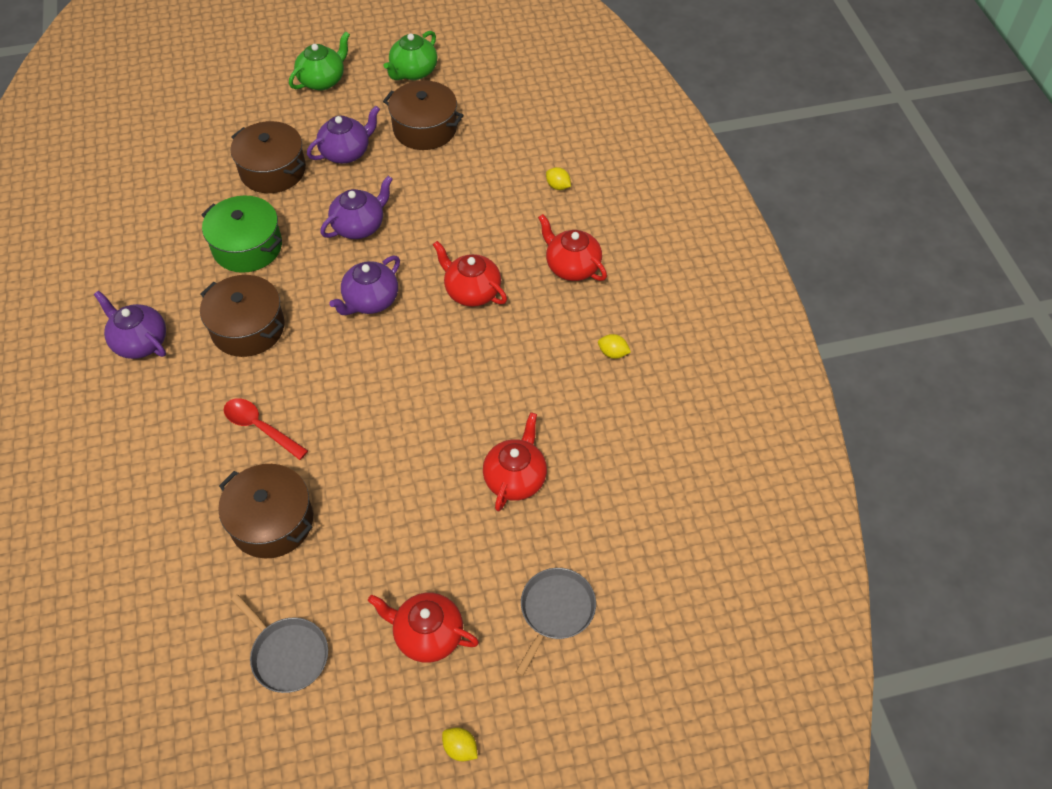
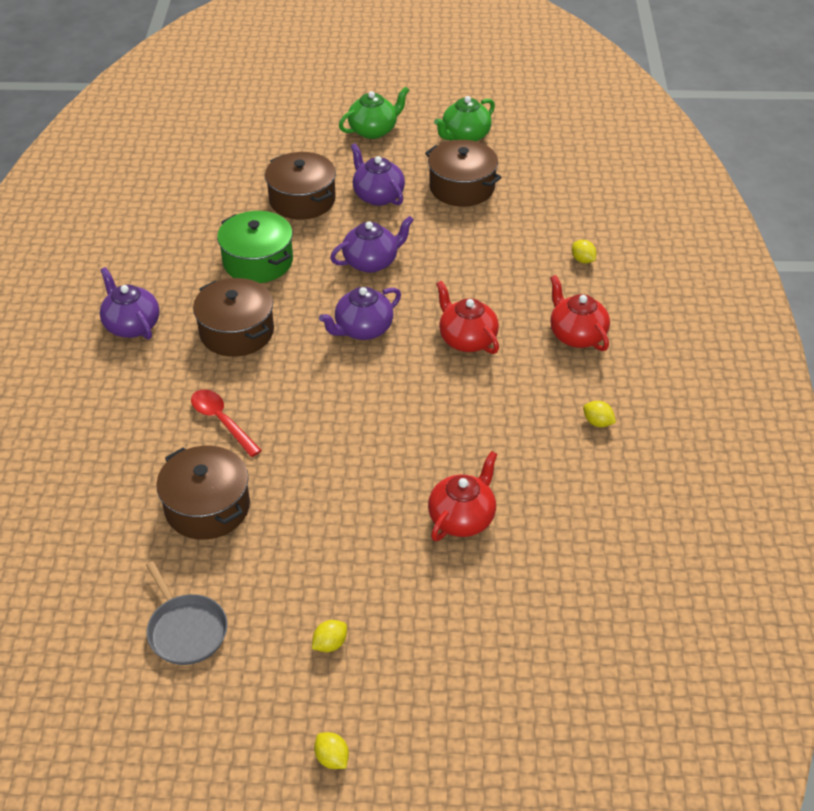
camera: 15 degrees right, 10 degrees down
(346, 152) = (378, 196): purple teapot -> purple teapot turned 105 degrees counterclockwise
(427, 635) = (330, 644): red teapot -> yellow lemon
(555, 611) = (468, 651): grey pan -> none

